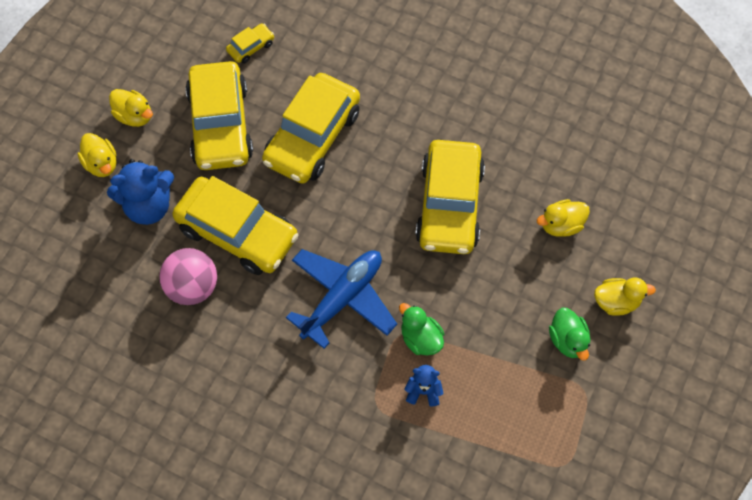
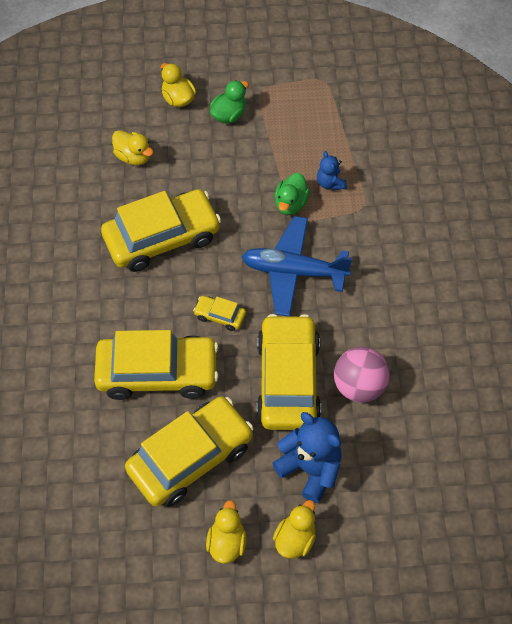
camera: 120 degrees left, 5 degrees down
(251, 47) = (88, 482): yellow car -> yellow car (220, 316)

